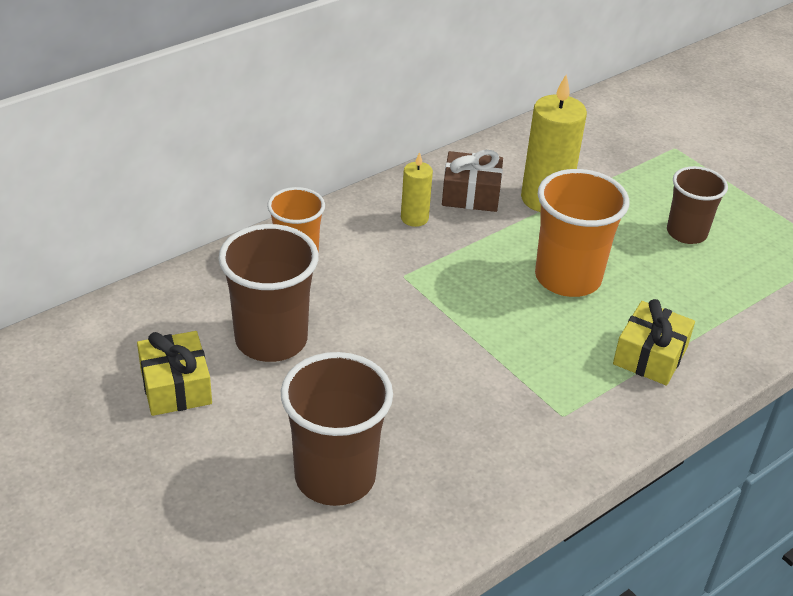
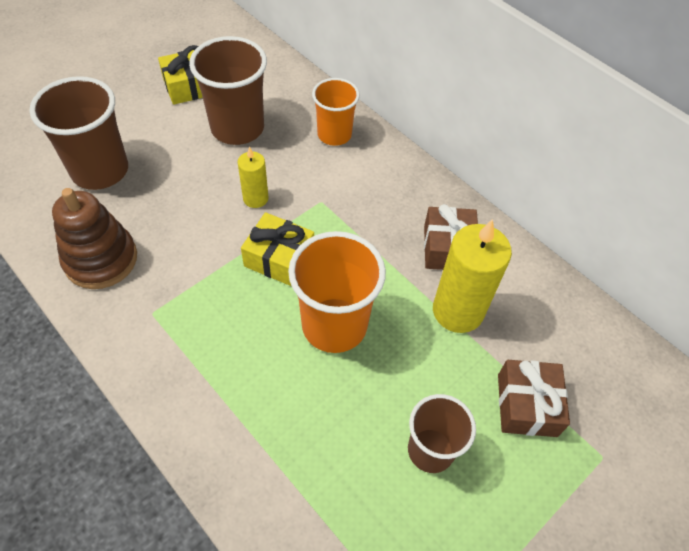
camera: 85 degrees right, 15 degrees up
(414, 218) = (400, 206): yellow candle -> yellow candle (255, 198)
(489, 465) = (101, 259): none -> brown stacking toy
(636, 176) = (527, 405): none -> brown gift
(650, 356) = (226, 391): yellow gift -> yellow gift (279, 258)

